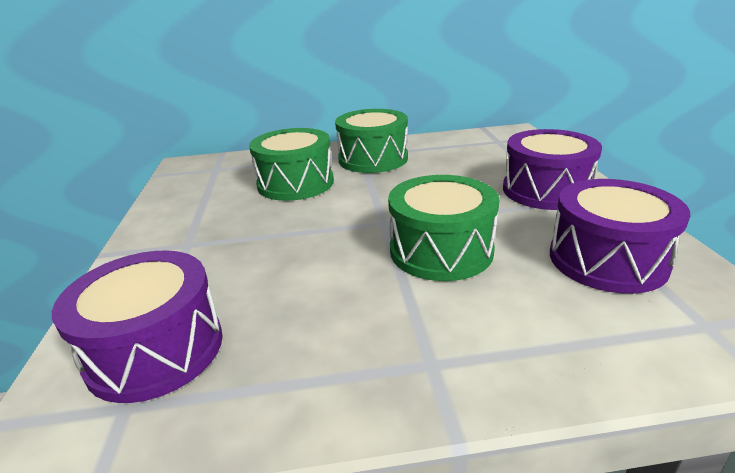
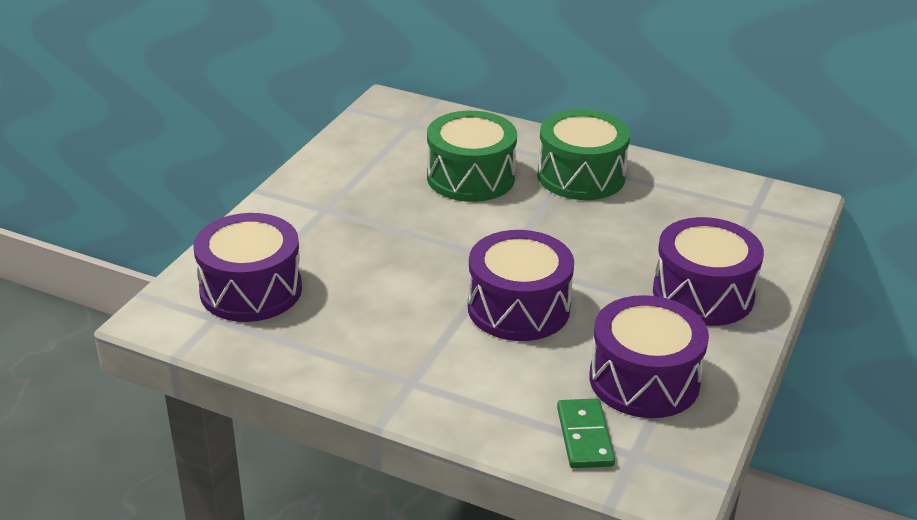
camera: 30 degrees right, 5 degrees up
(441, 250) = (518, 308): green drum -> purple drum
(648, 331) = (584, 436): none -> green domino

